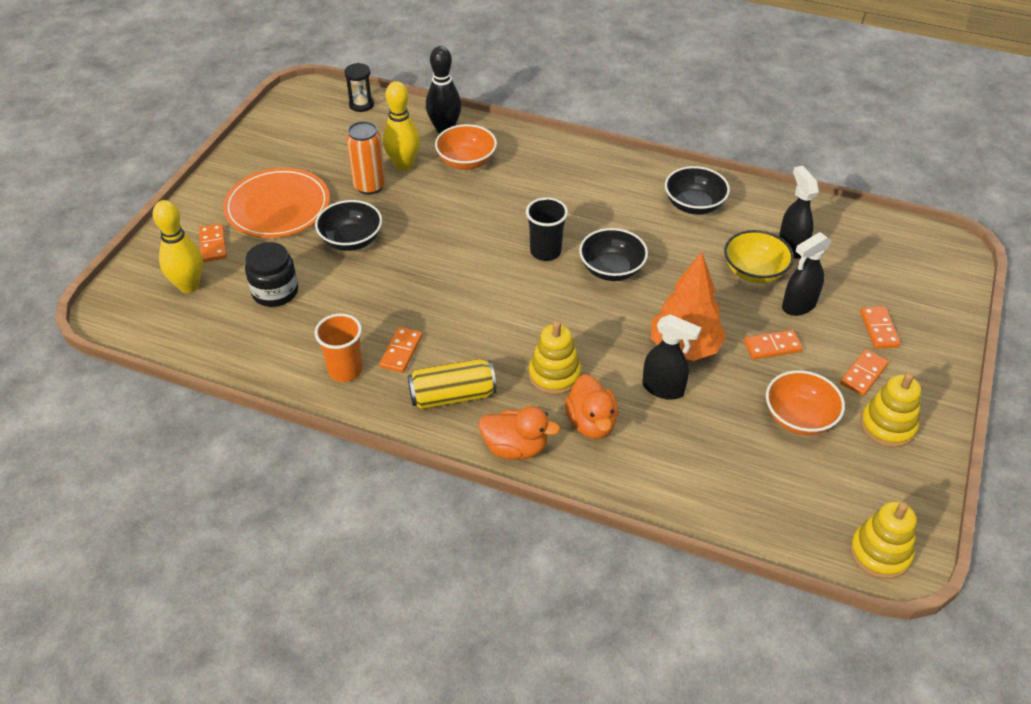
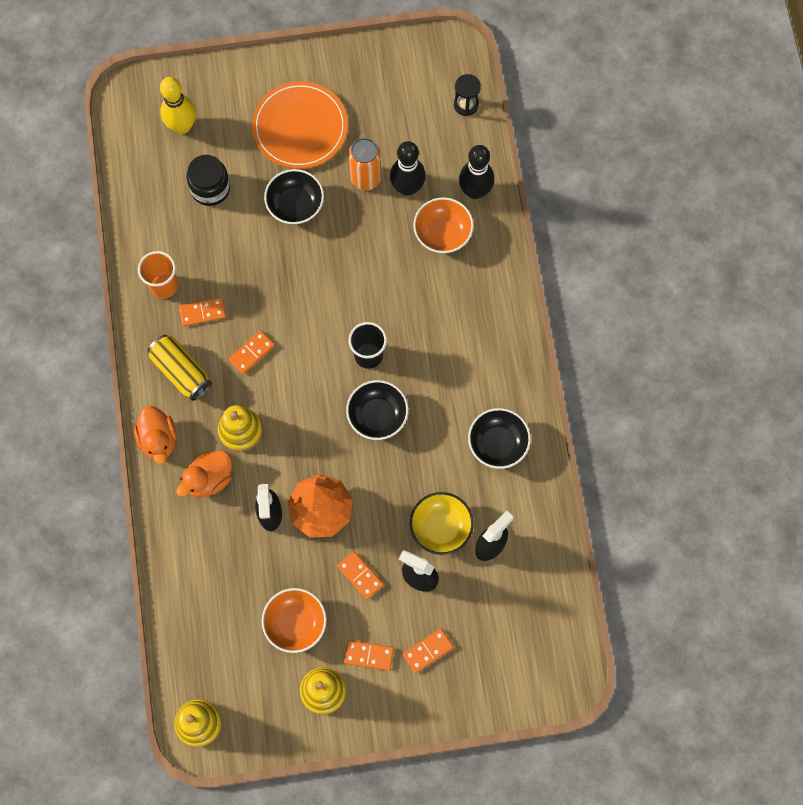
camera: 60 degrees right, 25 degrees up
(213, 244) = (232, 111): orange domino -> orange domino (252, 353)
(403, 165) = (407, 188): yellow bowling pin -> black bowling pin

